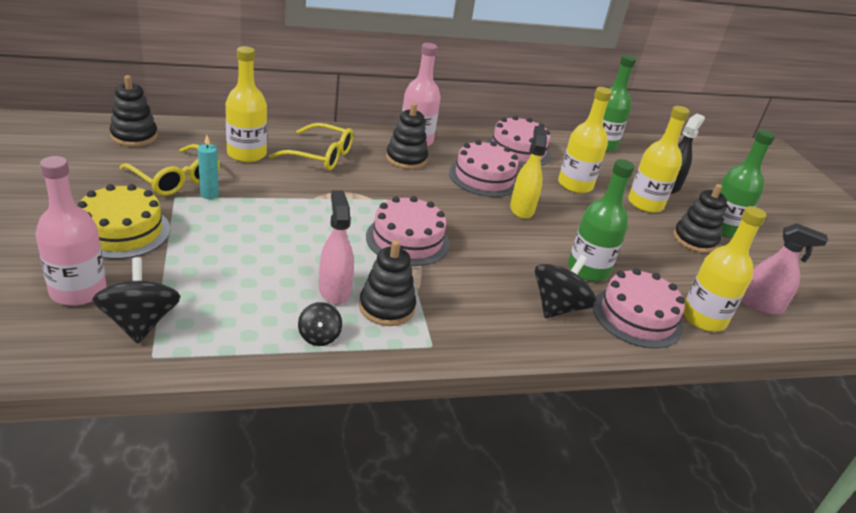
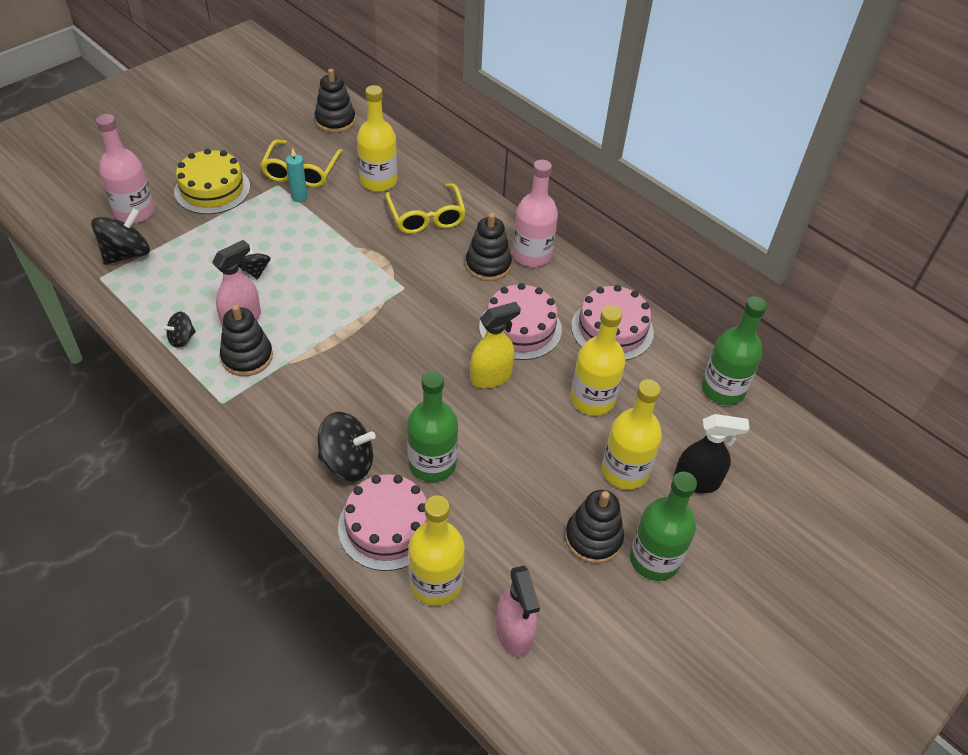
camera: 60 degrees right, 15 degrees up
(277, 256) = (255, 271): none -> black spinning top
(407, 240) = (352, 326): pink cake -> none

